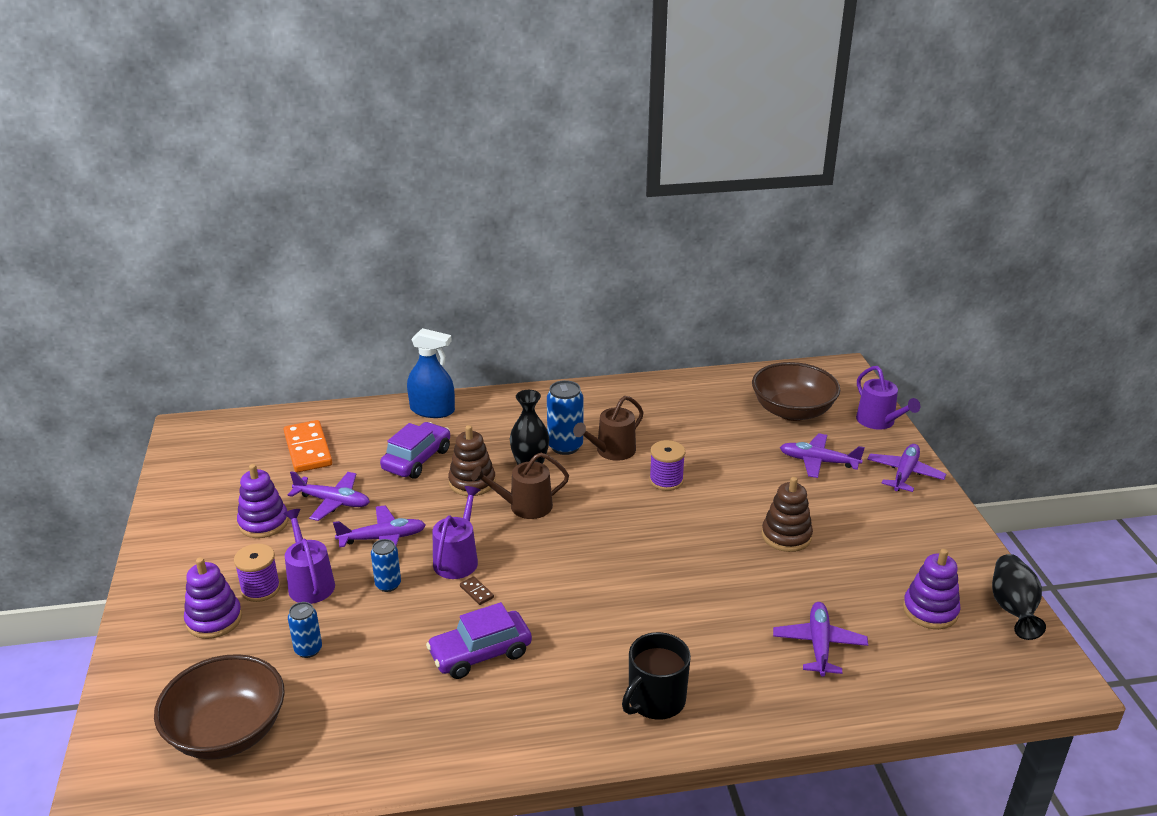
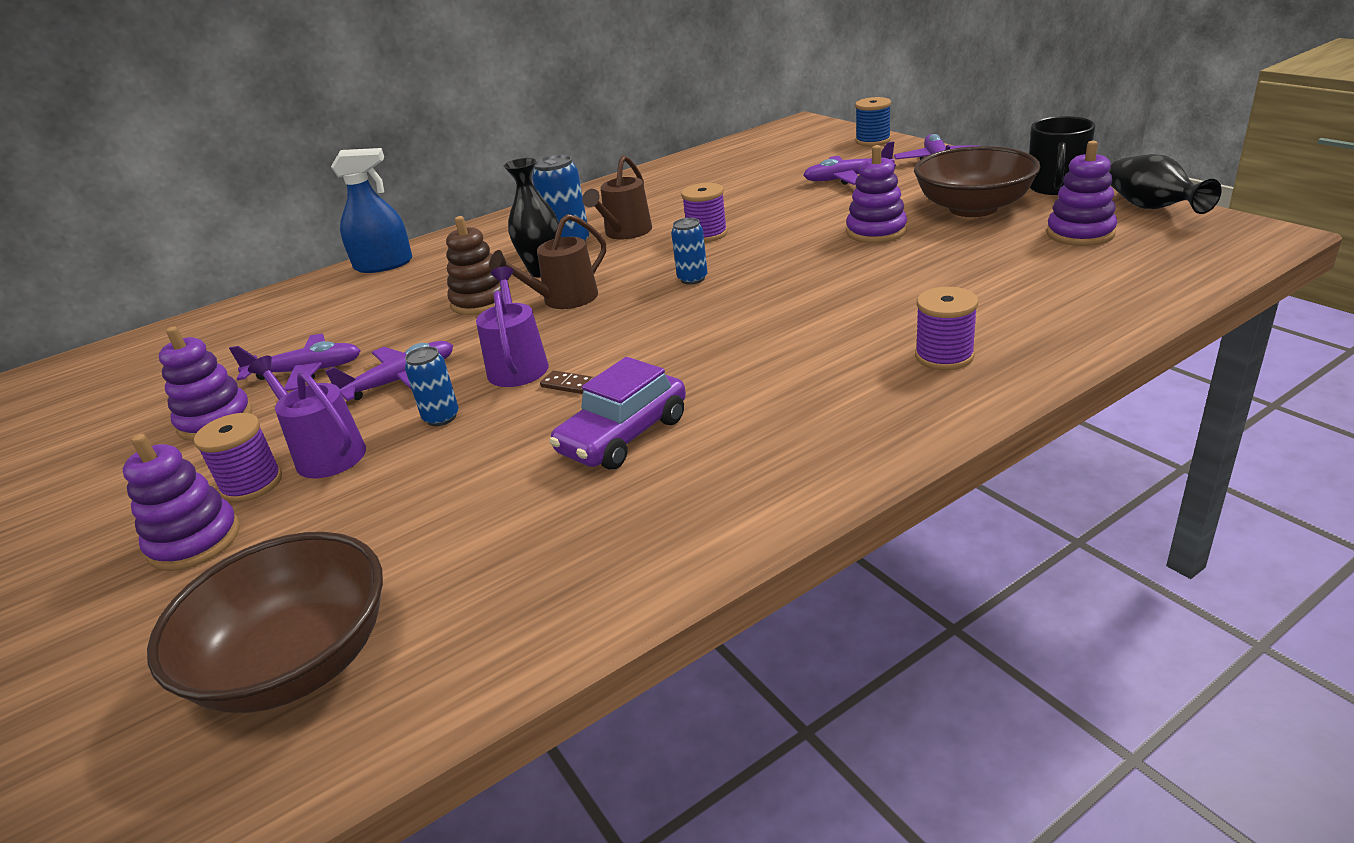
camera: 20 degrees left, 0 degrees up
(308, 449) = (238, 340): orange domino -> none
(308, 649) = (370, 519): blue can -> blue can (692, 279)
(417, 459) = (395, 305): purple car -> none
(655, 700) = (885, 397): black mug -> black mug (1055, 187)
(722, 684) = (944, 356): none -> purple spool
(786, 536) = (876, 231): brown stacking toy -> purple stacking toy
(792, 411) = (784, 157): brown bowl -> brown bowl (973, 208)
(819, 644) = (1006, 292): purple plane -> none
(878, 421) = (873, 141): purple watering can -> blue spool

